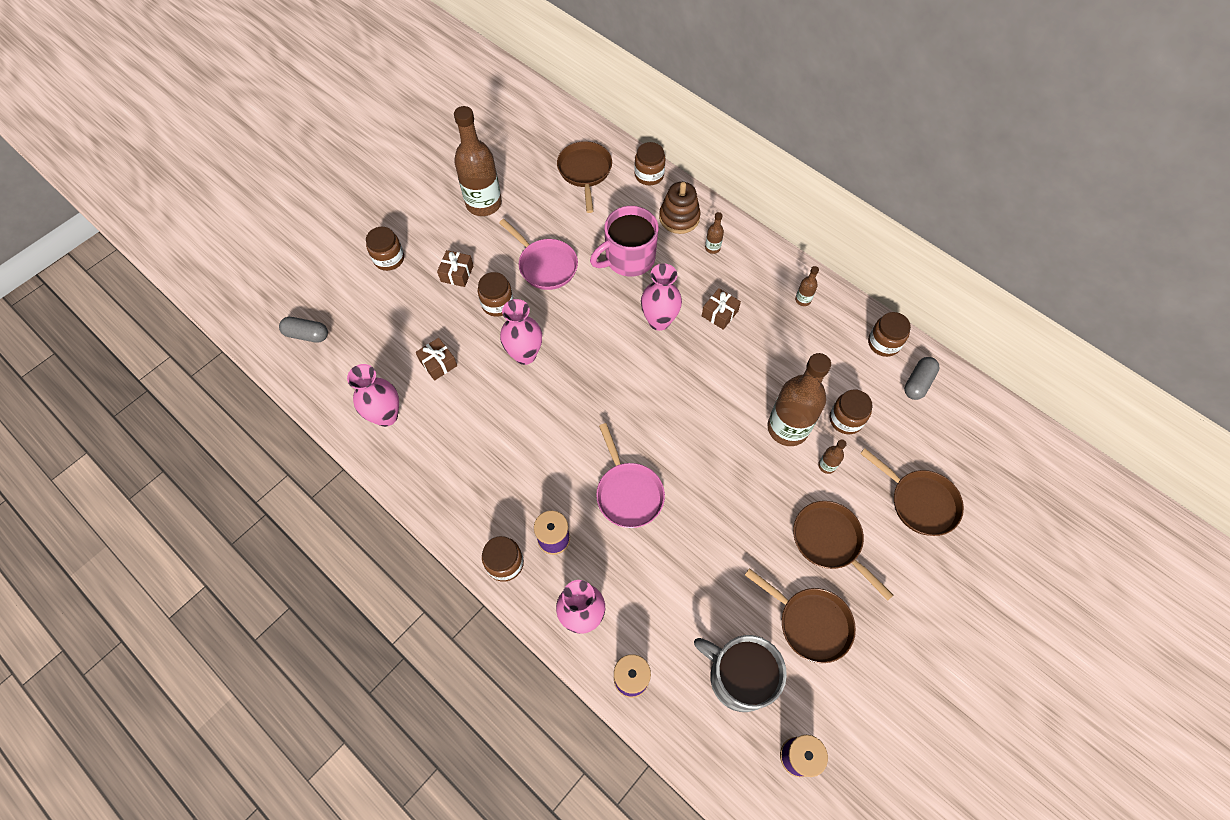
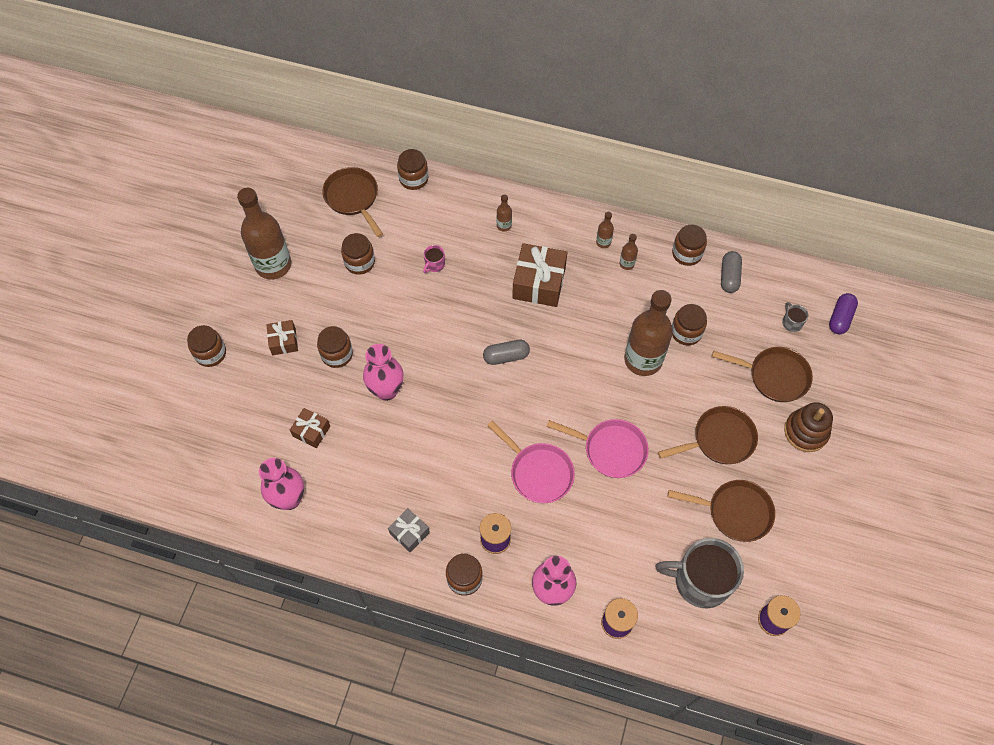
camera: 25 degrees left, 0 degrees up
(307, 335) = (171, 457): grey capsule -> grey capsule (506, 356)
(476, 496) = (409, 533): none -> grey gift
(545, 265) = (362, 301): pink pan -> pink pan (611, 450)
(561, 230) = (359, 262): none -> brown jar
(628, 258) = (434, 264): pink mug -> pink mug, size x0.41
(659, 321) = (490, 311): pink vase -> none
(679, 218) = (461, 209): brown stacking toy -> brown stacking toy (806, 432)
(719, 313) = (539, 283): brown gift -> brown gift, size x1.80
(827, 466) = (689, 378): brown bottle -> brown bottle (626, 264)
(829, 541) = (719, 439): brown pan -> brown pan turned 135 degrees clockwise
(964, 455) = (791, 322): none -> grey mug
(1021, 472) = (840, 318): none -> purple capsule

